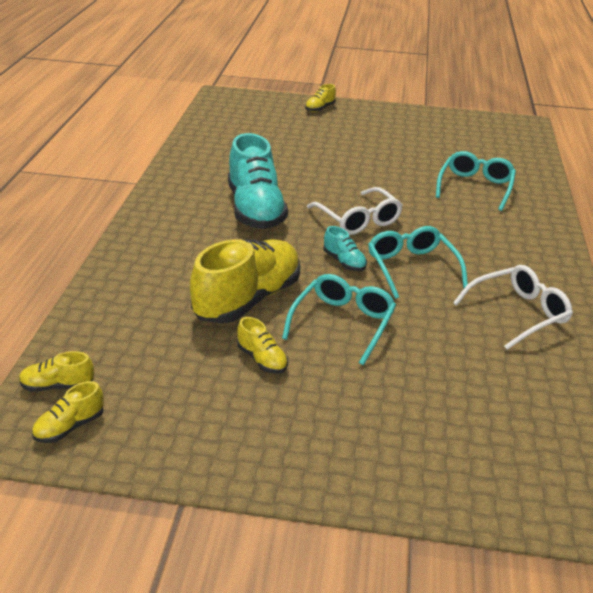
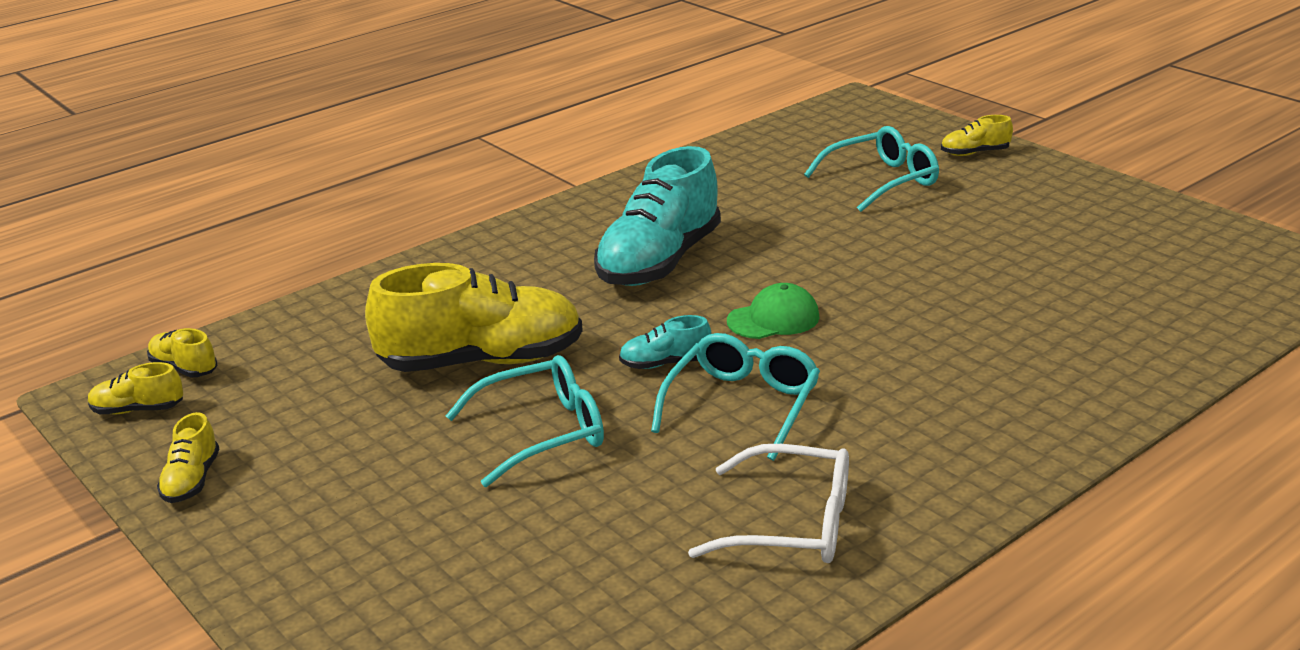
camera: 45 degrees right, 5 degrees down
(262, 360) = (393, 430): yellow shoe -> yellow shoe (192, 480)
(344, 262) = (665, 363): turquoise shoe -> turquoise shoe turned 75 degrees clockwise
(358, 220) = (773, 319): white glasses -> green cap
(475, 187) = (1038, 335): turquoise glasses -> turquoise glasses (882, 181)

